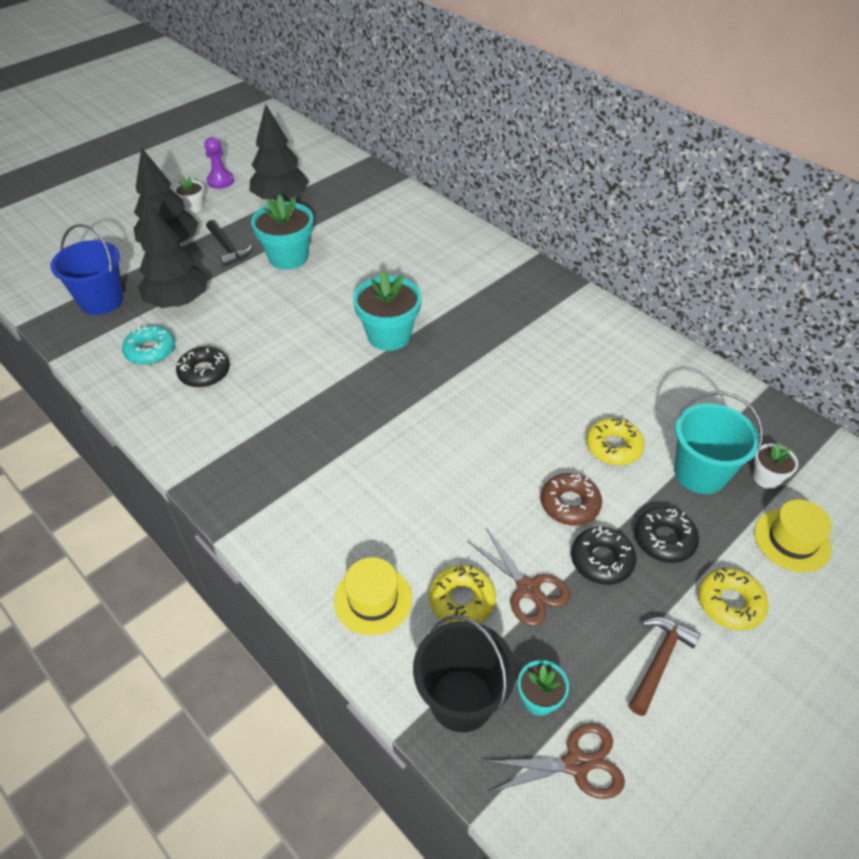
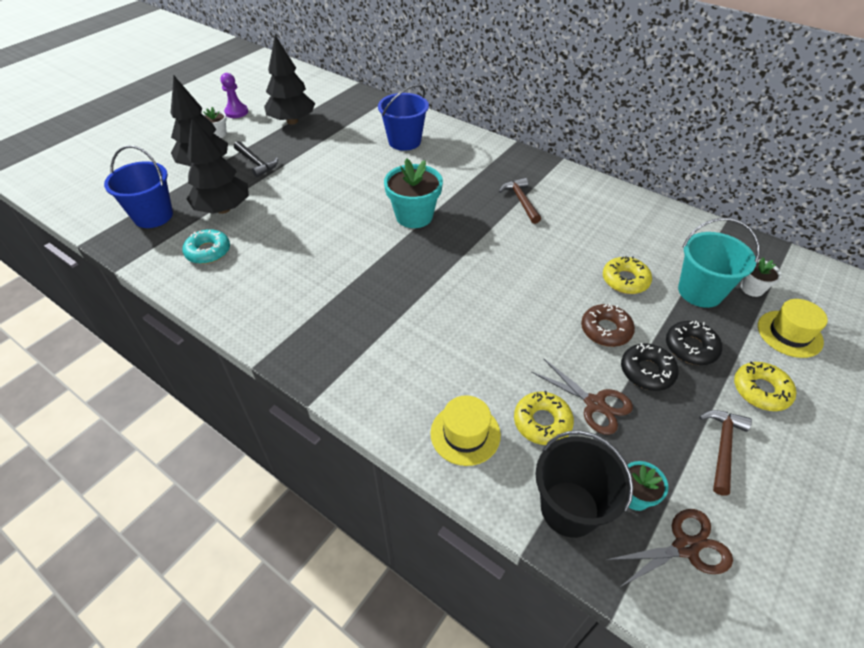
camera: 10 degrees left, 0 degrees up
(204, 372) = (262, 263): black donut -> none
(288, 257) = (311, 164): turquoise flower pot -> none
(404, 239) = (404, 141): none -> blue bucket
(520, 331) = (521, 201): none -> brown hammer

